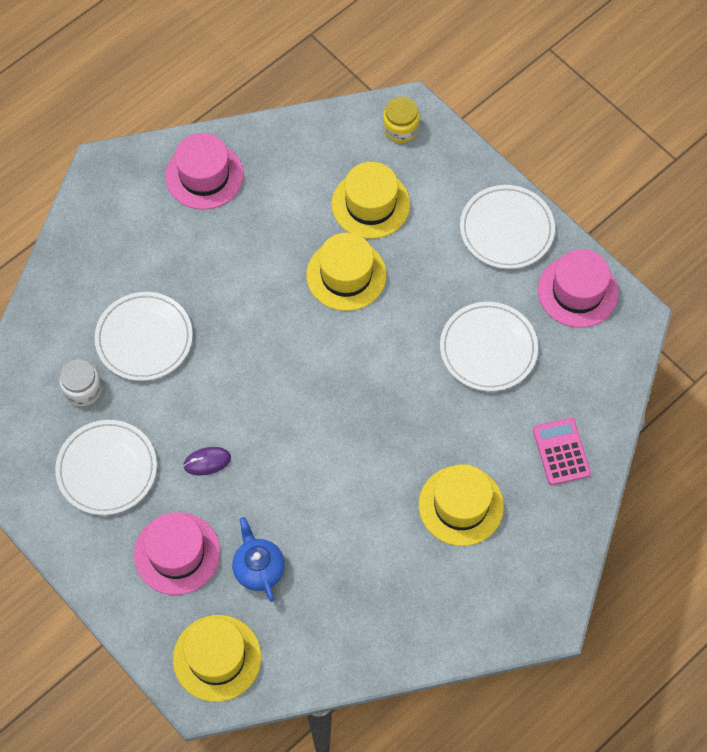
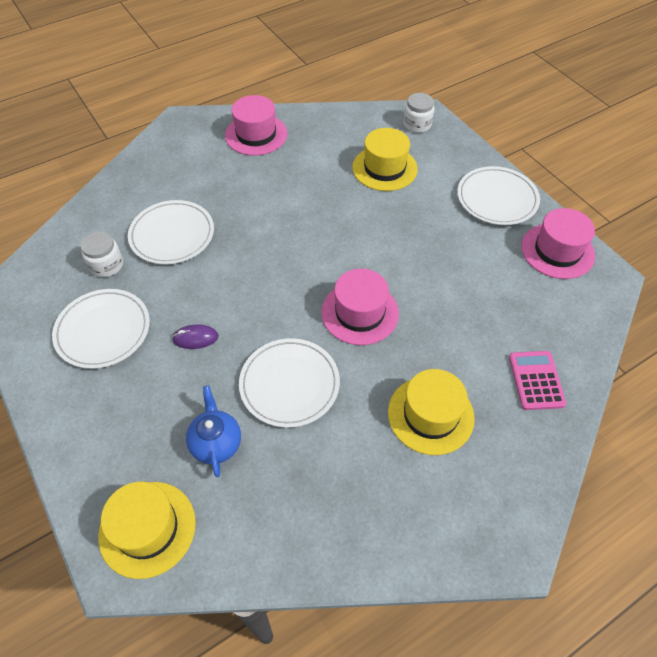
camera: 10 degrees right, 10 degrees down
(177, 553) = (141, 415): pink hat -> pink hat (360, 312)
(346, 275) = (355, 213): yellow hat -> none
(400, 129) = (417, 124): yellow jar -> white jar
(488, 349) = (472, 283): white plate -> white plate (289, 384)

